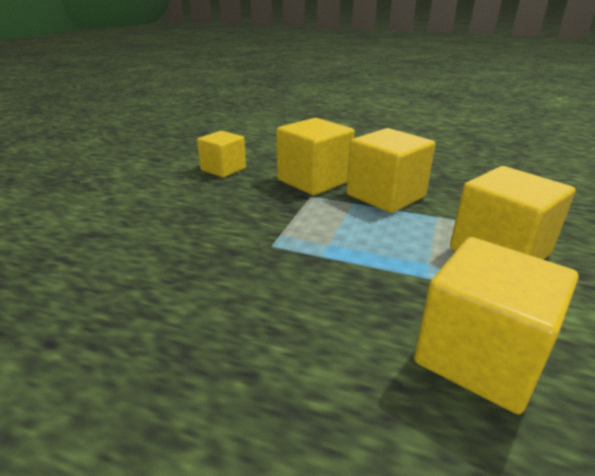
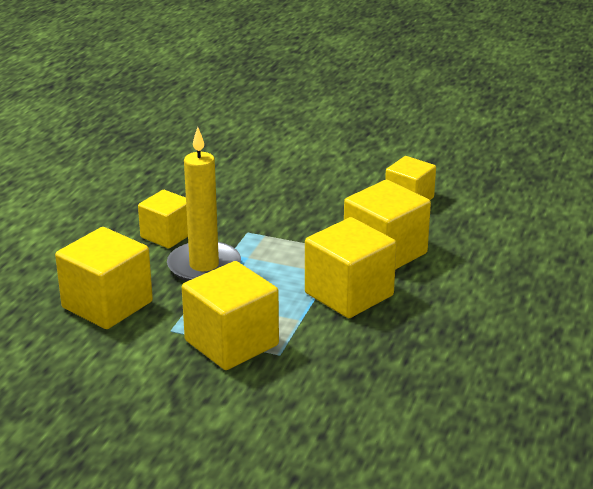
camera: 90 degrees right, 0 degrees up
(276, 307) = (167, 235): none -> yellow cube
(353, 273) = (204, 266): none -> yellow candle

